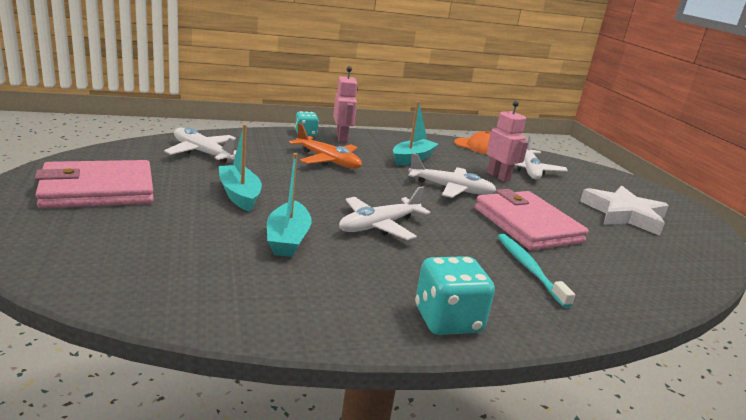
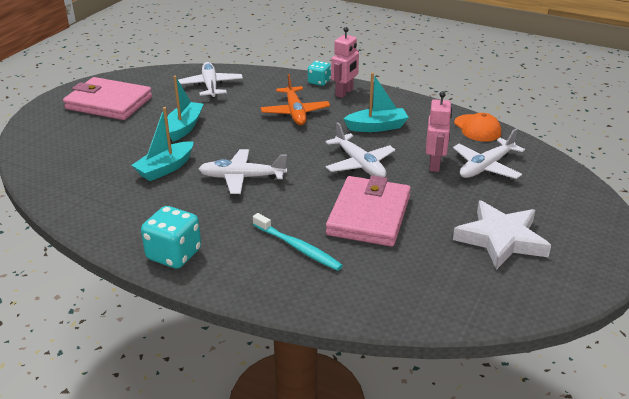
camera: 45 degrees right, 10 degrees up
(529, 269) = (297, 247): turquoise toothbrush -> turquoise toothbrush turned 105 degrees clockwise

